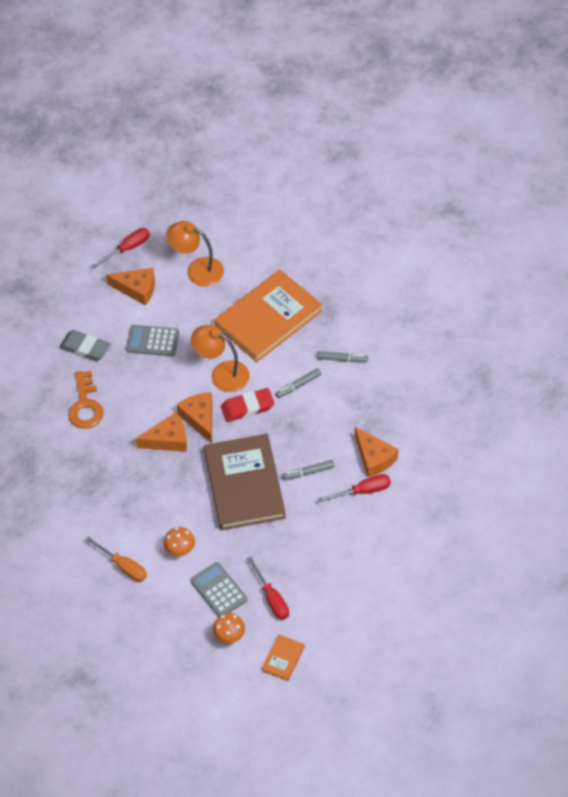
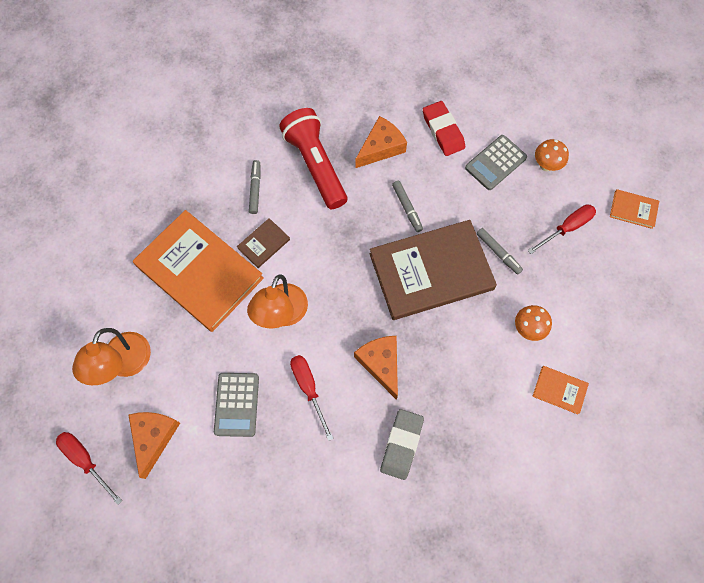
camera: 100 degrees left, 15 degrees up
(85, 348) = (250, 491): grey eraser -> grey eraser (401, 444)
(85, 405) = (340, 475): orange key -> none
(123, 566) = (559, 390): orange screwdriver -> orange book
(200, 418) = (347, 331): orange cheese -> none
(218, 590) = (568, 282): grey calculator -> grey calculator (495, 163)
(230, 637) = (621, 263): orange mushroom -> orange mushroom (546, 165)
(247, 407) = (327, 280): red eraser -> red eraser (443, 131)
(288, 364) = (264, 244): none -> brown book
(298, 386) = (293, 230): grey marker -> grey marker (498, 253)
(361, 405) = (316, 165): none -> red flashlight
(363, 491) = (423, 154): red screwdriver -> red screwdriver (309, 388)

